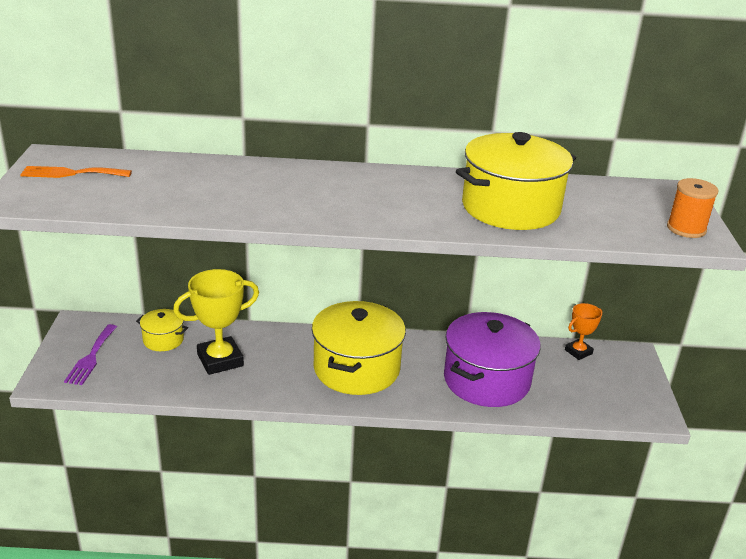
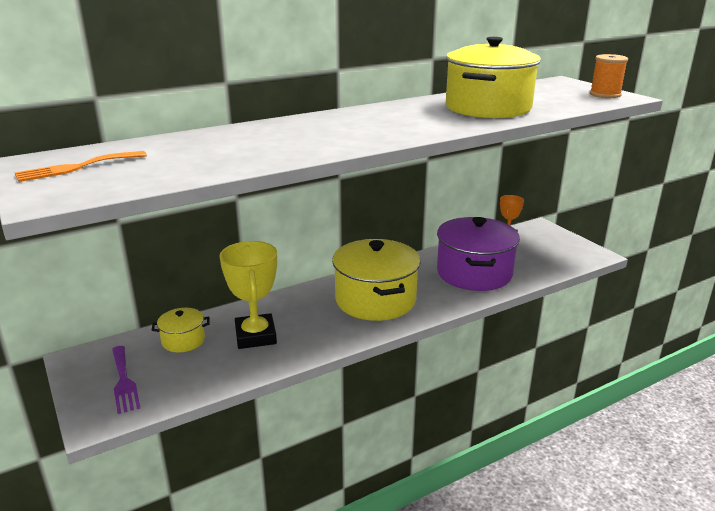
camera: 30 degrees left, 5 degrees down
(220, 360) = (255, 336): yellow trophy -> yellow trophy turned 45 degrees counterclockwise

